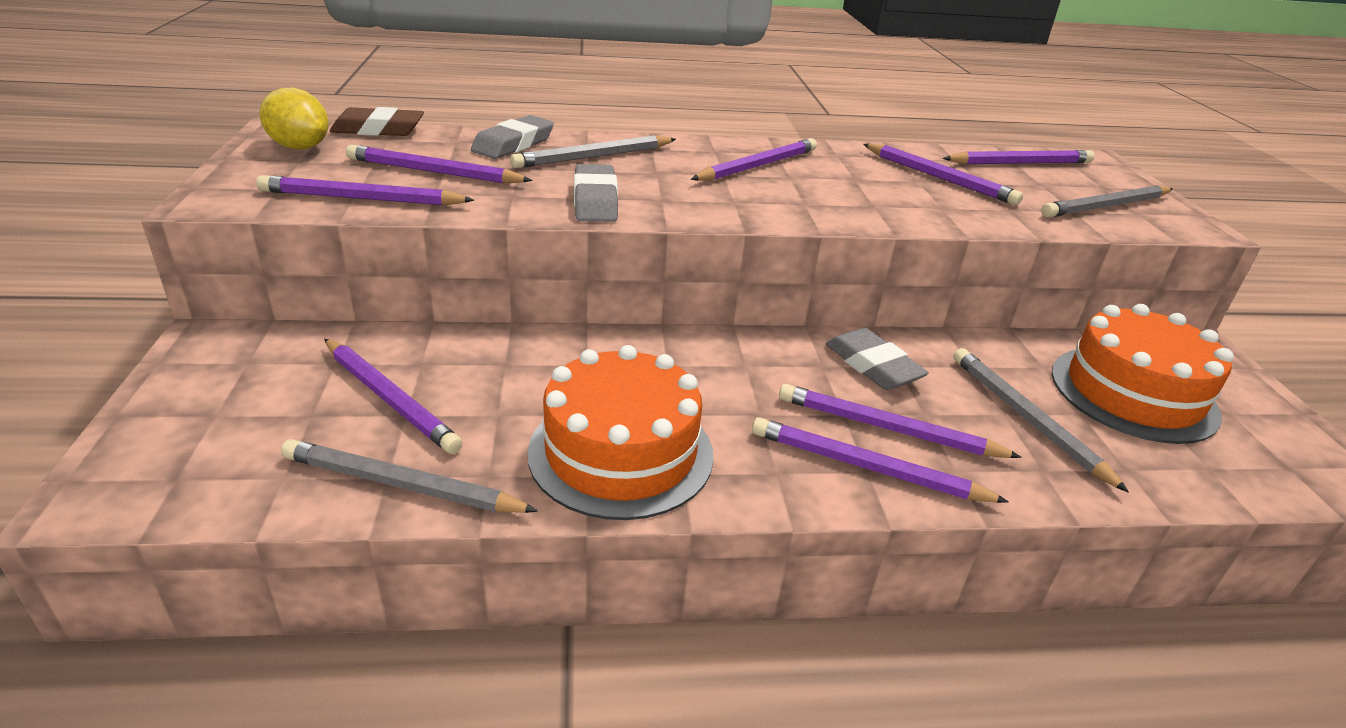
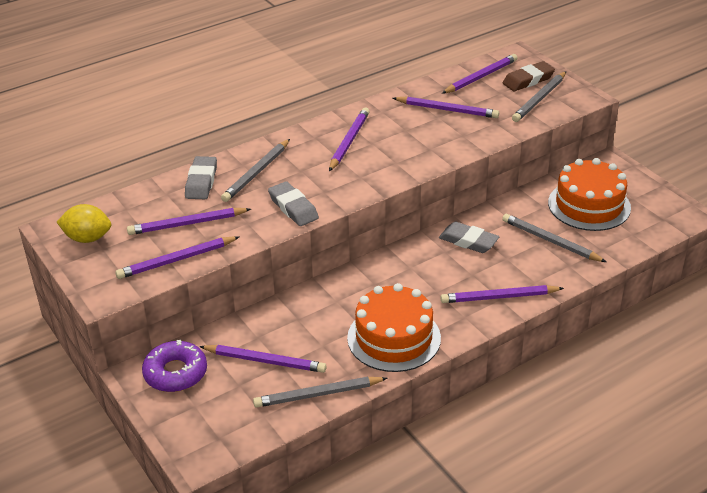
camera: 25 degrees left, 5 degrees up
(255, 360) = (175, 373): none -> purple donut
(378, 130) = (110, 204): brown eraser -> brown eraser (528, 80)
(887, 428) = (496, 273): purple pencil -> none

